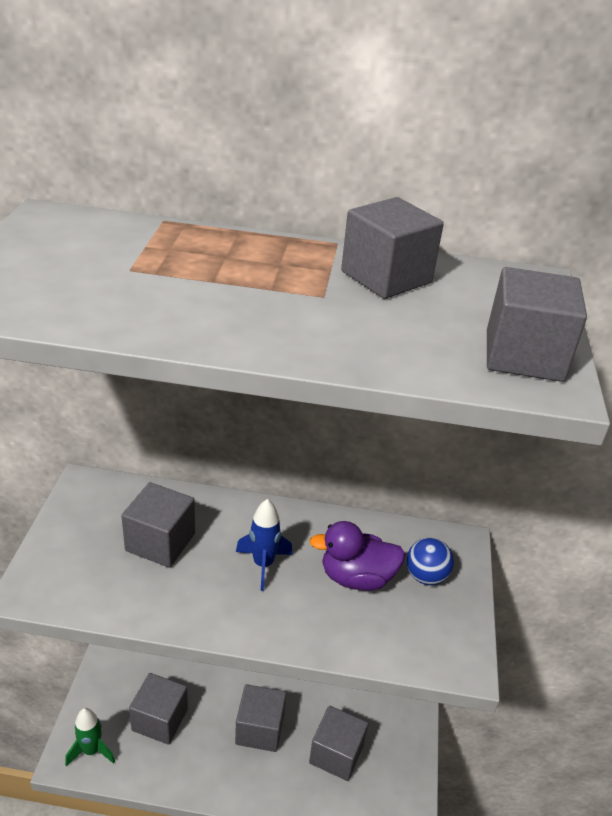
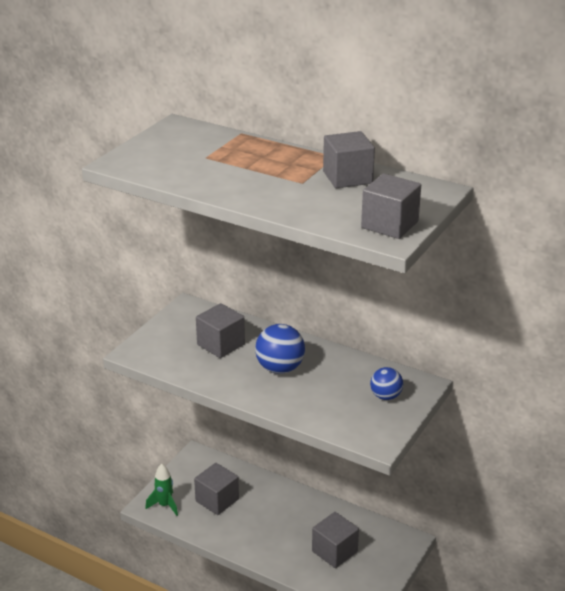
camera: 25 degrees right, 5 degrees down
(260, 729) = (285, 523): grey cube -> none
(263, 564) = (280, 368): blue rocket -> blue ball
(357, 578) = (337, 387): purple duck -> none

